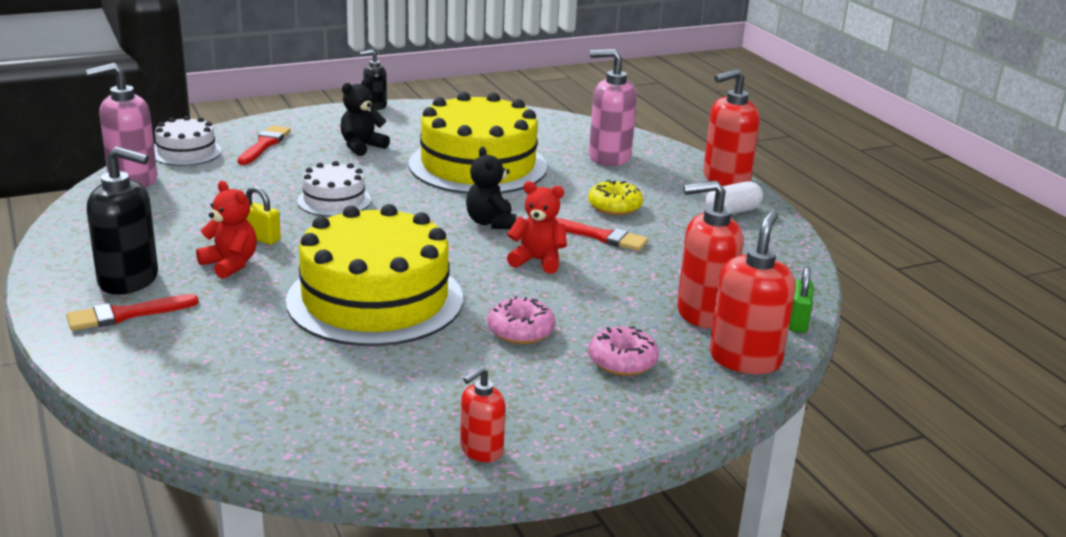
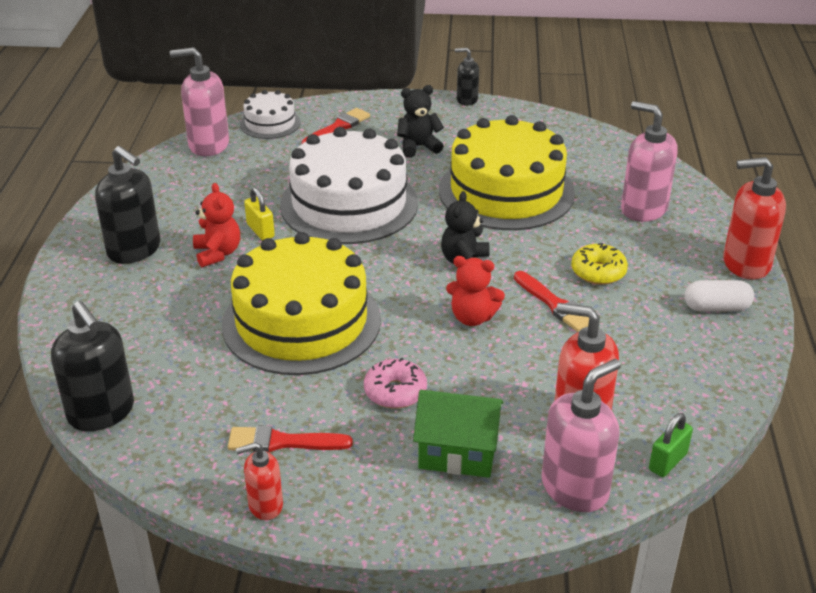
camera: 30 degrees right, 10 degrees up
(126, 314) = (109, 284): red brush -> red brush (282, 442)
(225, 424) = (101, 412): none -> black soap dispenser
(334, 200) = (349, 204): white cake -> white cake, size x2.05
(537, 261) = (472, 317): red teddy bear -> red teddy bear turned 150 degrees clockwise
(622, 361) = (457, 453): pink donut -> green house
(745, 359) = (575, 488): red soap dispenser -> pink soap dispenser

